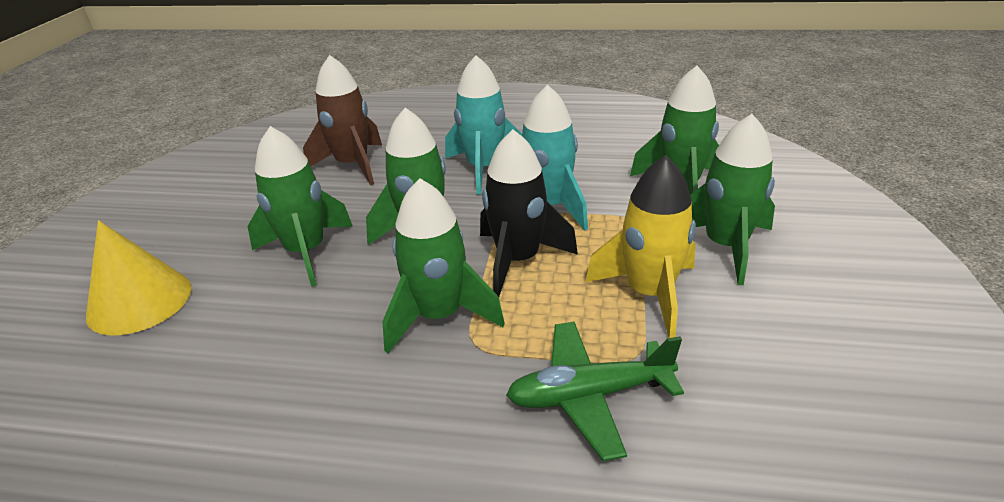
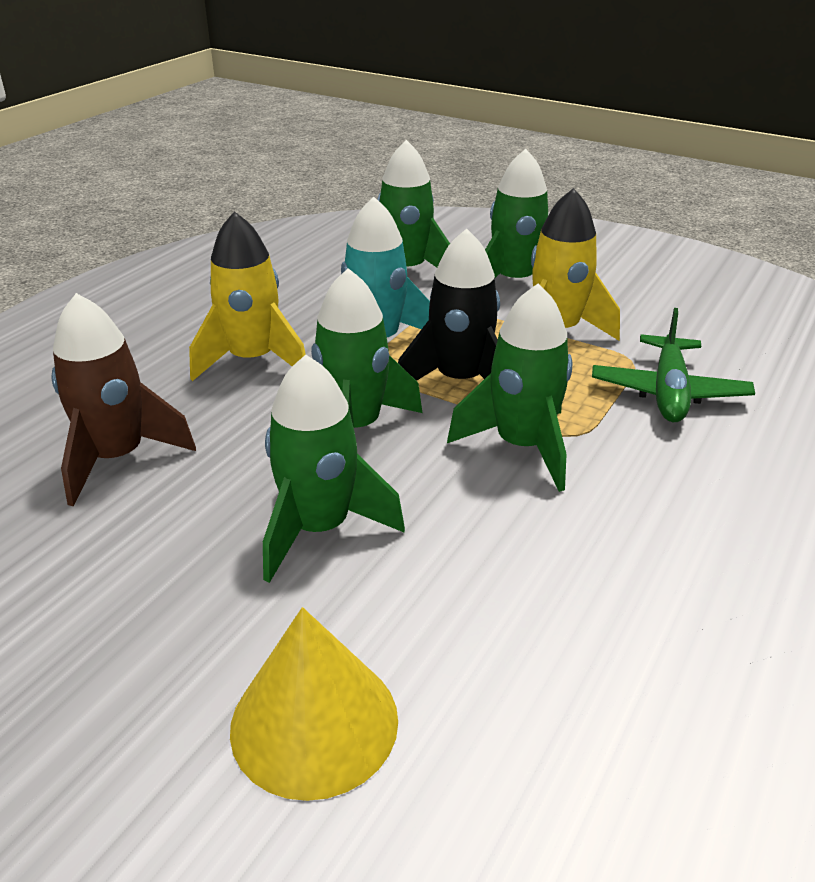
camera: 70 degrees left, 0 degrees up
(484, 169) = (252, 360): turquoise rocket -> yellow rocket

